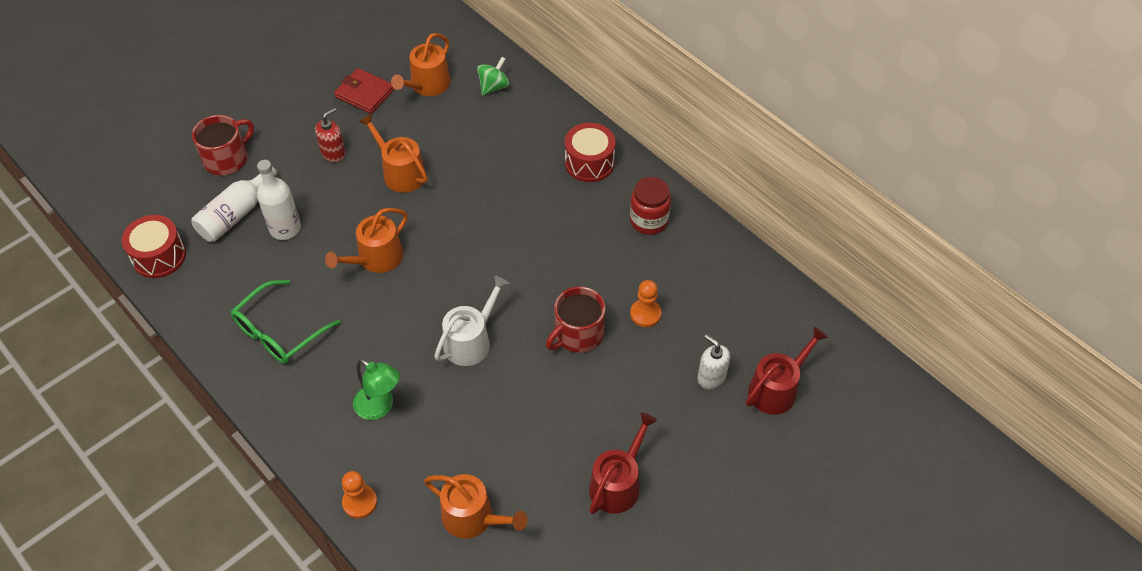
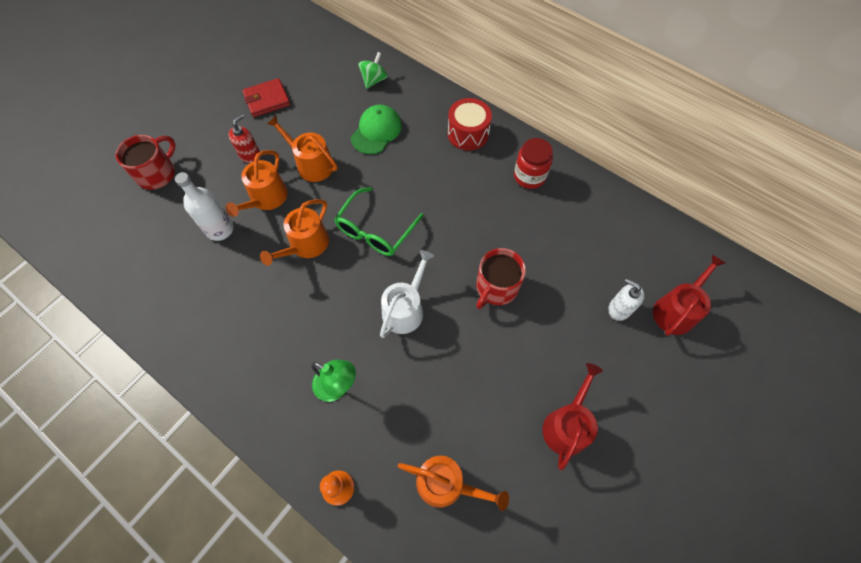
camera: 10 degrees left, 10 degrees up
(159, 256) = (109, 273): red drum -> none
(235, 214) = (173, 223): white bottle -> none
(279, 332) = (231, 328): green glasses -> green glasses (375, 230)
(364, 93) = (267, 100): red wallet -> red wallet turned 45 degrees counterclockwise
(427, 85) = (318, 86): orange watering can -> orange watering can (266, 199)
(483, 146) = (376, 131): none -> green cap
(645, 314) = (548, 260): orange pawn -> none

